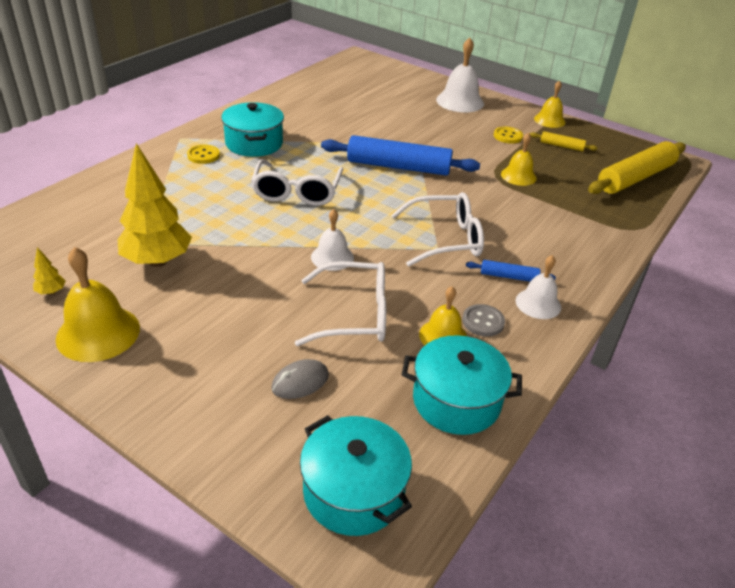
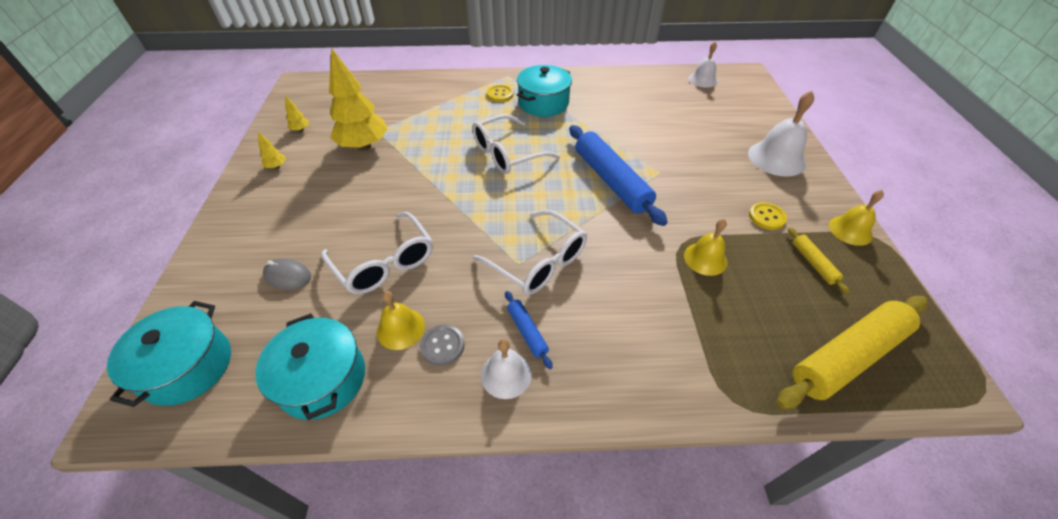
camera: 55 degrees right, 10 degrees up
(98, 333) = (276, 167): yellow bell -> yellow tree
(332, 257) = (445, 214): white bell -> white bell (703, 79)
(635, 178) = (847, 356): yellow rolling pin -> yellow rolling pin turned 45 degrees counterclockwise

